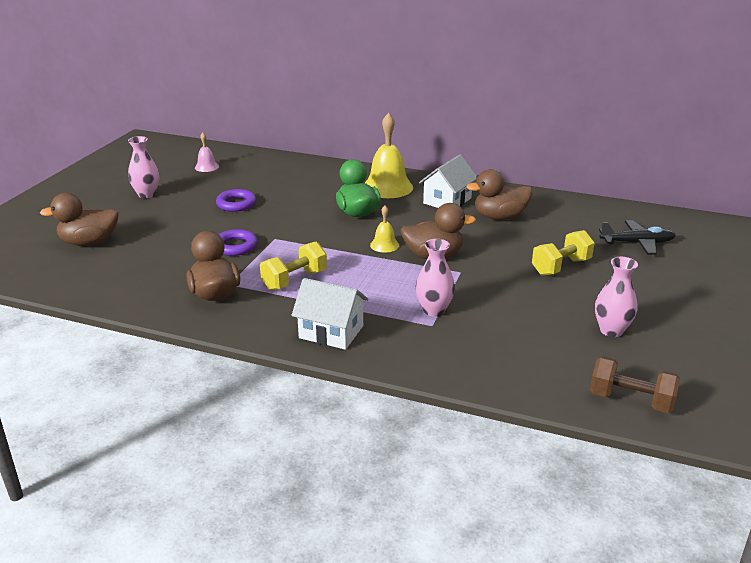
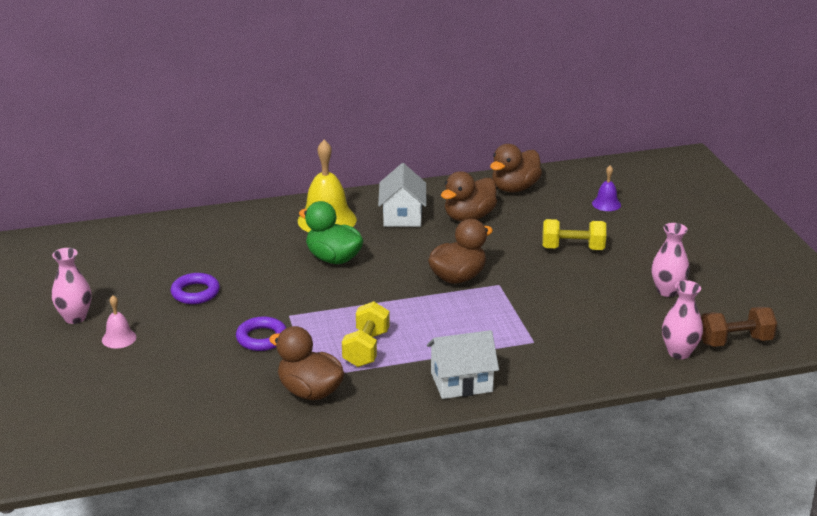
camera: 35 degrees left, 0 degrees up
(89, 242) = (95, 394): brown duck -> brown duck (514, 188)
(206, 167) = (96, 261): pink bell -> pink bell (119, 338)
(384, 245) = (402, 283): yellow bell -> none
(434, 310) = (520, 328): pink vase -> pink vase (679, 352)
(561, 267) = (572, 248): yellow dumbbell -> yellow dumbbell turned 75 degrees clockwise
(637, 243) = (606, 204): black plane -> purple bell

